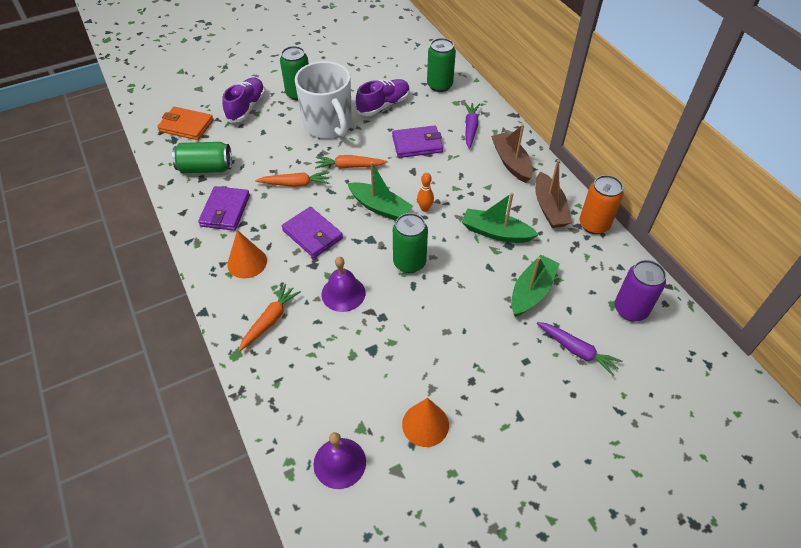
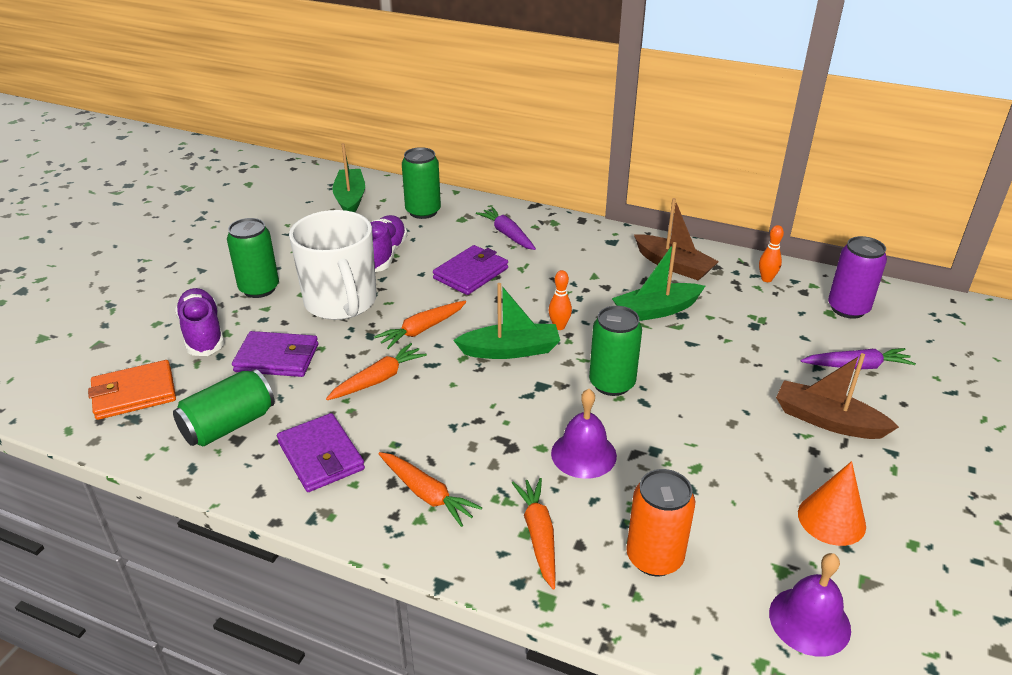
camera: 40 degrees left, 15 degrees down
(247, 262) = (426, 494): orange cone -> orange carrot
(312, 234) = (469, 418): purple wallet -> purple wallet (277, 358)
(328, 125) = (341, 302): white mug -> white mug turned 45 degrees clockwise
(511, 162) = (587, 245): brown boat -> brown boat (827, 421)
(531, 291) = (755, 341): green boat -> green boat (350, 199)
(594, 225) = (728, 259): orange can -> orange can (654, 557)
(601, 254) = (766, 279): none -> orange bowling pin

